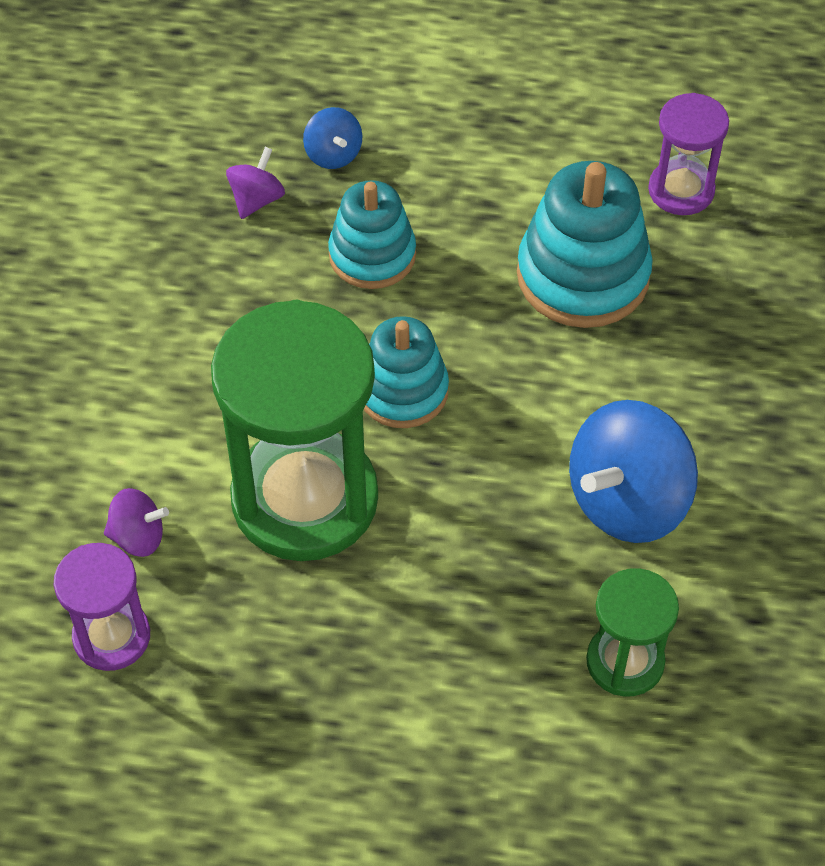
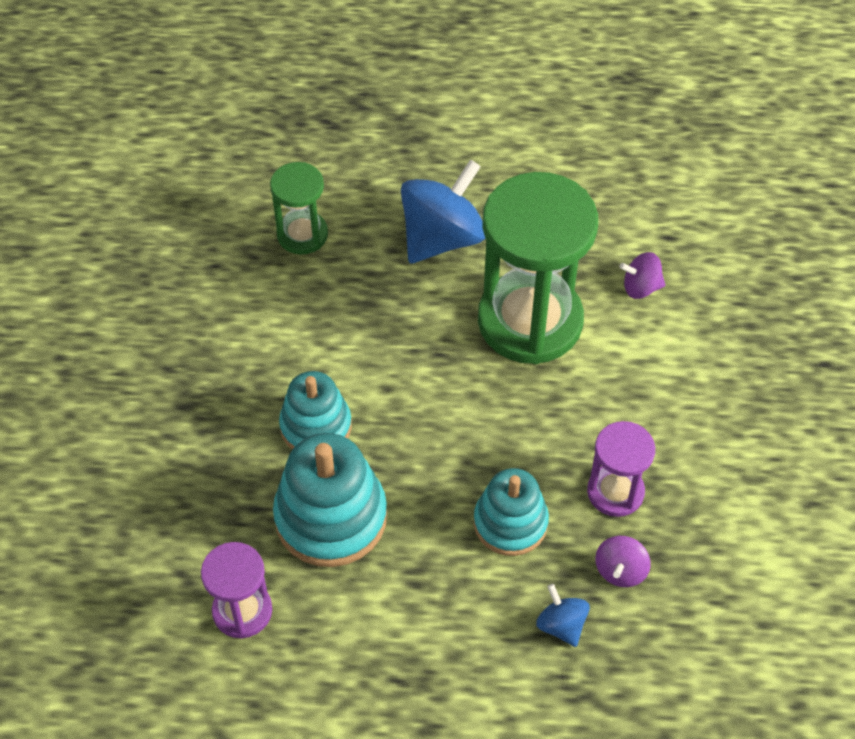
camera: 175 degrees right, 0 degrees up
(112, 636) = (639, 226): purple hourglass -> purple hourglass (615, 492)
(402, 391) = (470, 406): turquoise stacking toy -> turquoise stacking toy (316, 426)
(627, 501) = (298, 336): blue spinning top -> blue spinning top (442, 238)

